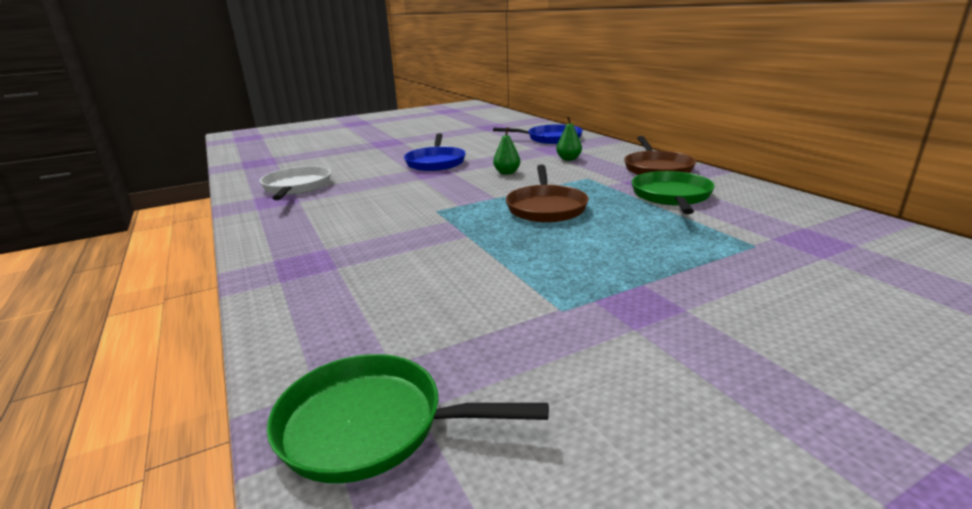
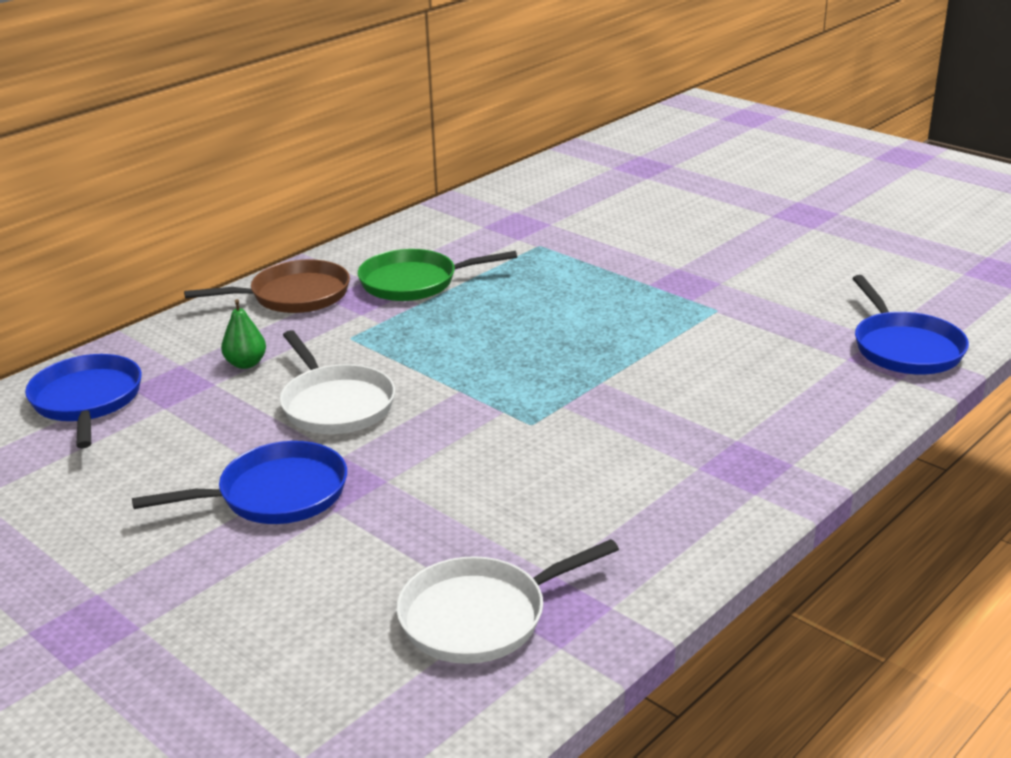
camera: 110 degrees left, 5 degrees up
(371, 425) = (905, 348): green pan -> blue pan
(507, 173) = (335, 404): green pear -> white pan
(546, 207) = (485, 349): brown pan -> none

